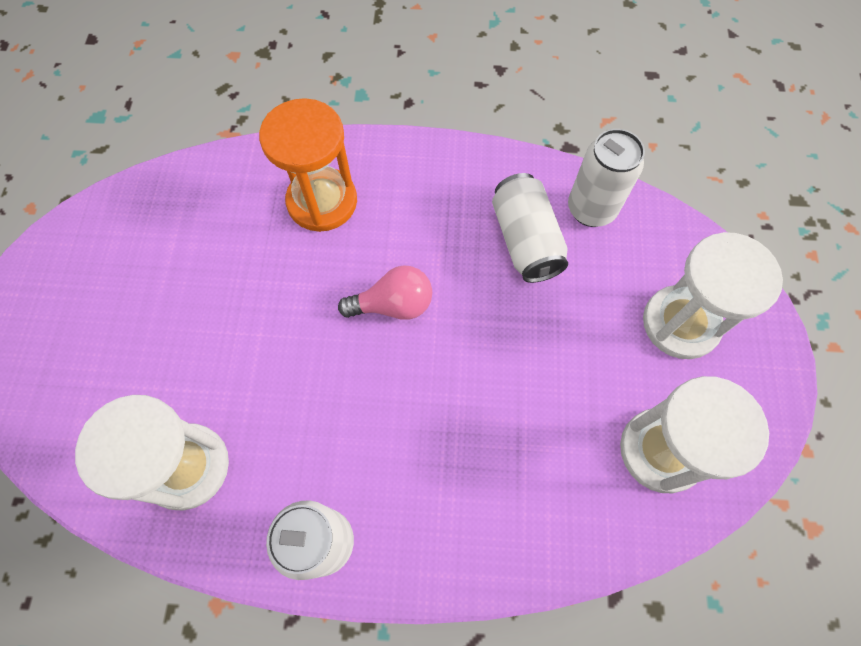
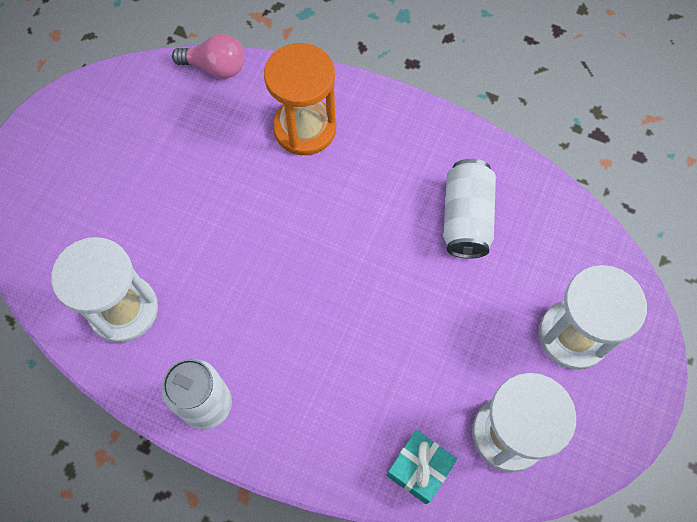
camera: 20 degrees right, 0 degrees up
(393, 305) = (331, 236): pink light bulb -> pink light bulb (216, 67)
(585, 525) = (419, 469): none -> turquoise gift
(591, 209) = (536, 210): white can -> none

